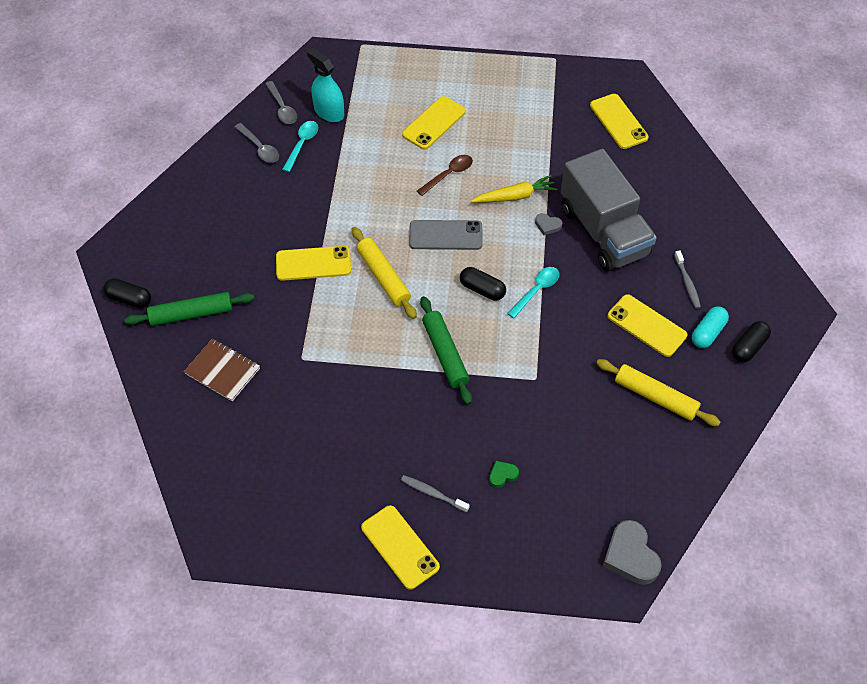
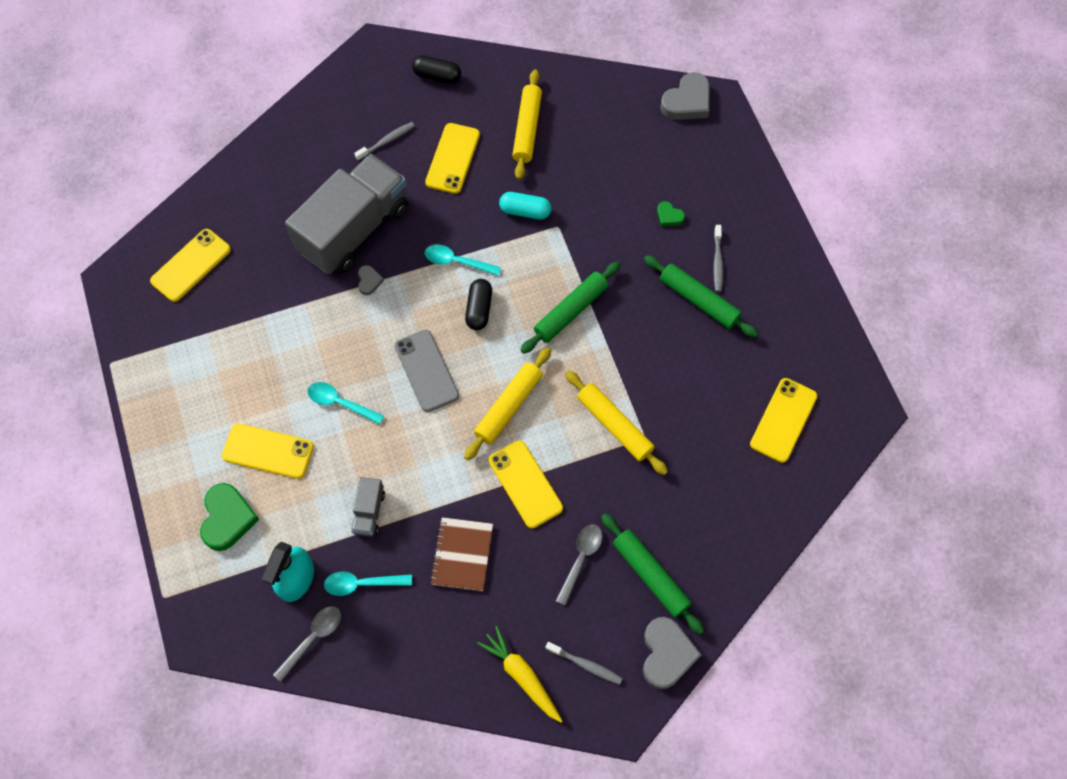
camera: 115 degrees left, 10 degrees up
(129, 299) = (666, 654): black capsule -> grey heart
(158, 247) = (585, 665): none -> grey toothbrush
(223, 371) = (698, 505): brown notebook -> brown notebook (462, 554)
(259, 148) = (388, 631): grey spoon -> grey spoon (580, 559)
(324, 342) = (615, 425): none -> yellow rolling pin
(351, 164) = (369, 512): none -> grey truck
(396, 89) = (228, 518): none -> green heart
(400, 547) = (780, 266): yellow phone -> yellow phone (783, 420)
(402, 458) = (698, 300): none -> green rolling pin
(448, 174) = (340, 403): brown spoon -> turquoise spoon
(514, 196) = (343, 326): yellow carrot -> yellow carrot (522, 676)
(708, 333) = (437, 110): turquoise capsule -> turquoise capsule (525, 211)

